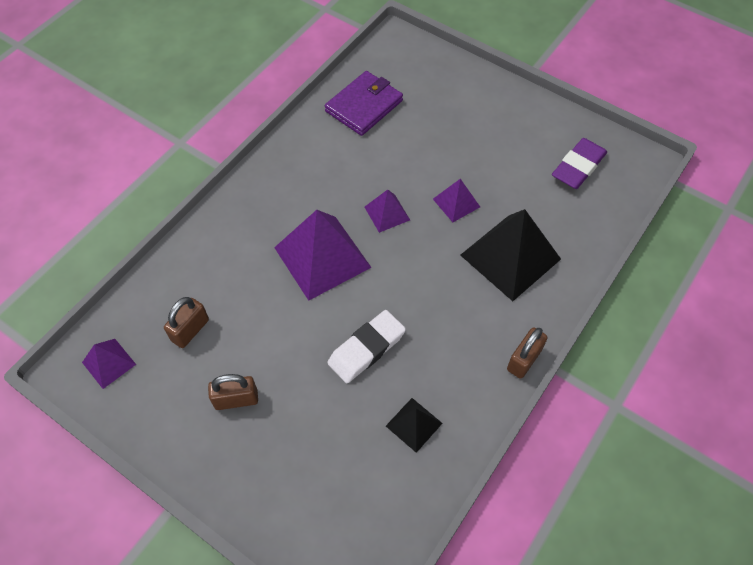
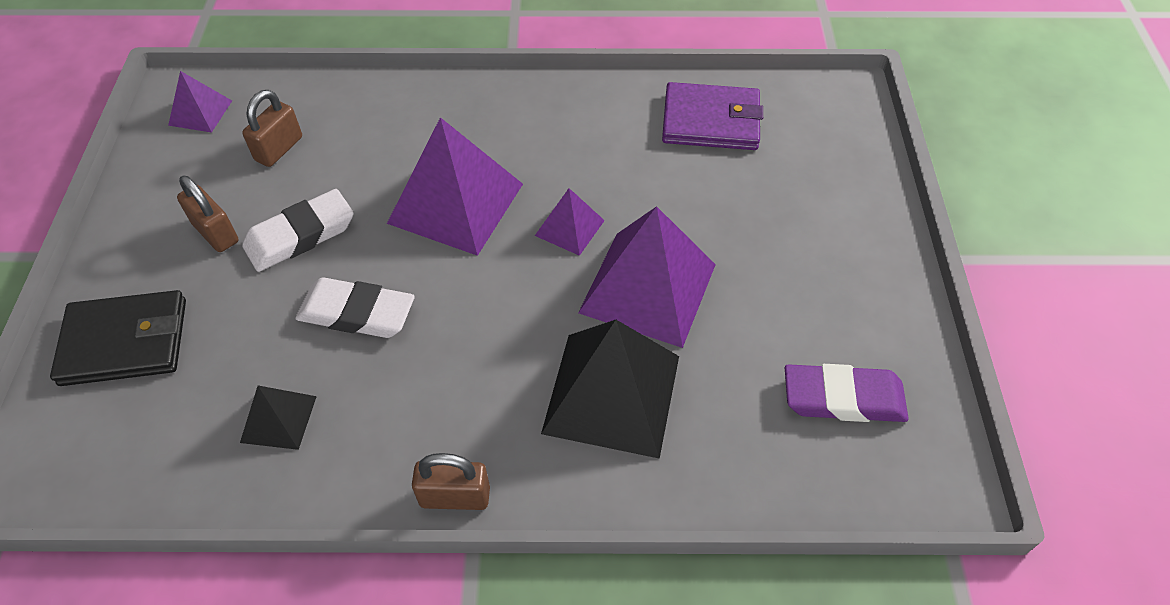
camera: 55 degrees right, 5 degrees down
(190, 330) = (279, 149): brown padlock -> brown padlock turned 60 degrees counterclockwise
(280, 351) = (300, 235): none -> white eraser
(289, 490) = (125, 342): none -> black wallet
(456, 203) = (648, 288): purple pyramid -> purple pyramid, size x1.99

